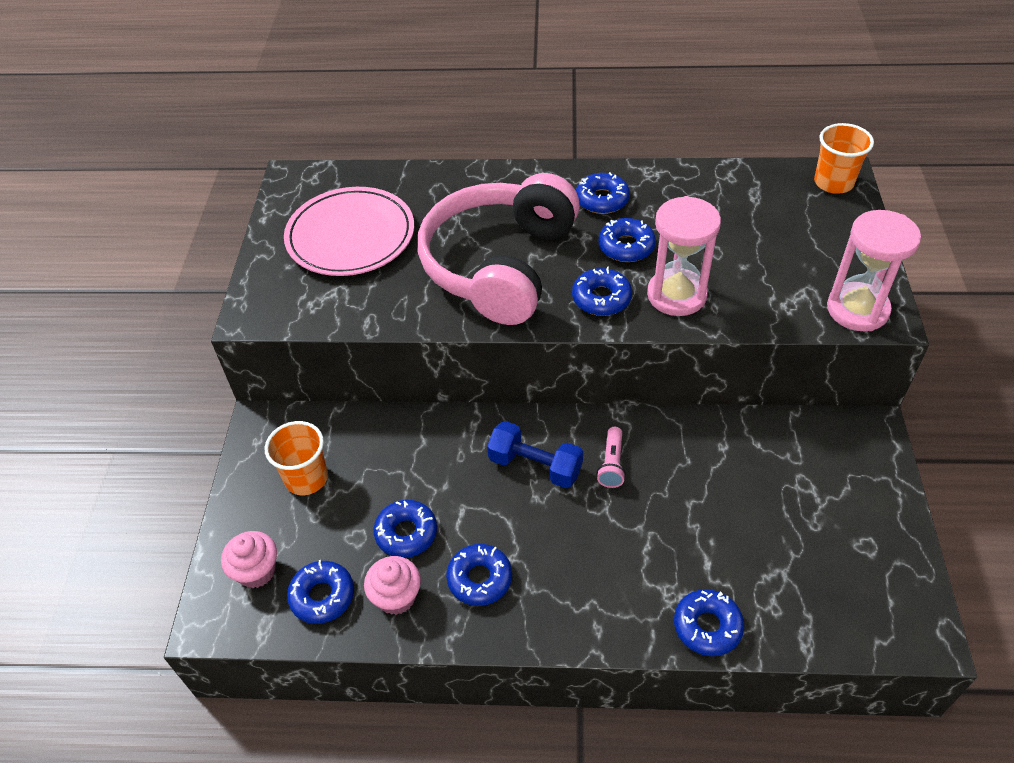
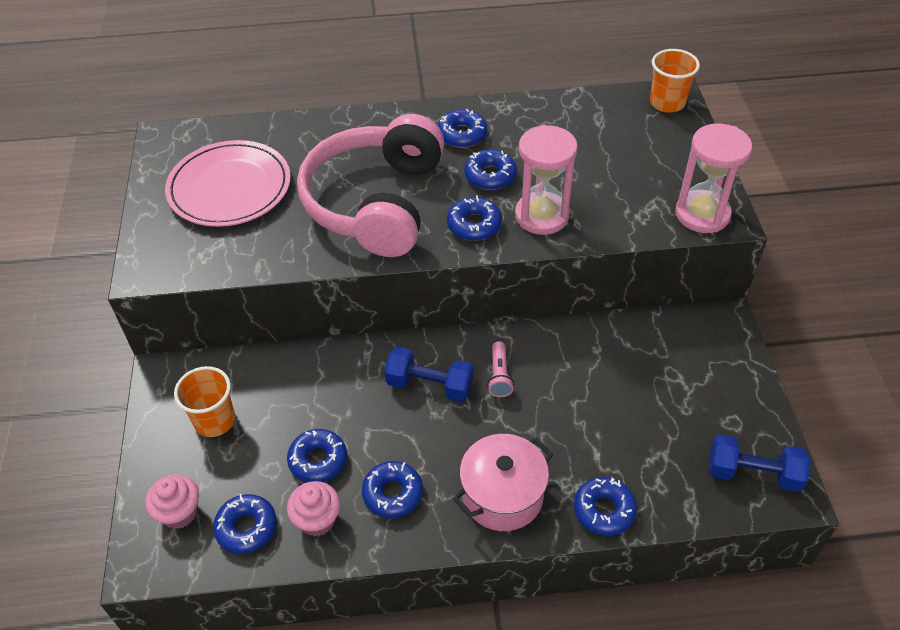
camera: 10 degrees left, 0 degrees up
(597, 596) = (502, 495): none -> pink pot
(882, 606) = (753, 473): none -> blue dumbbell

